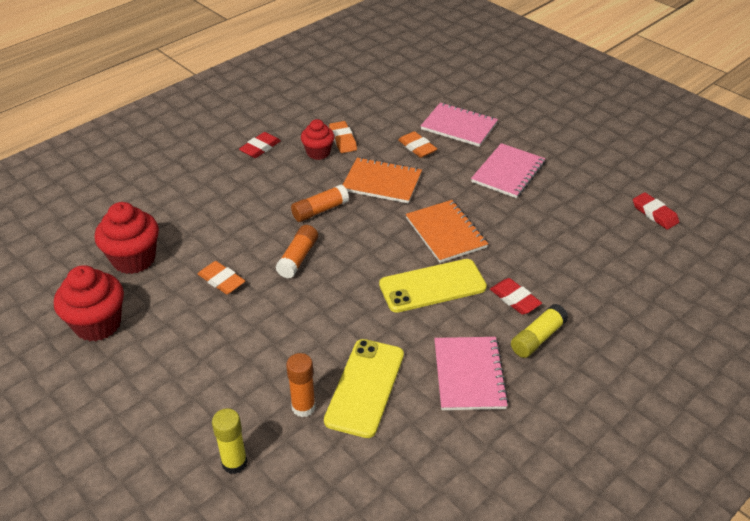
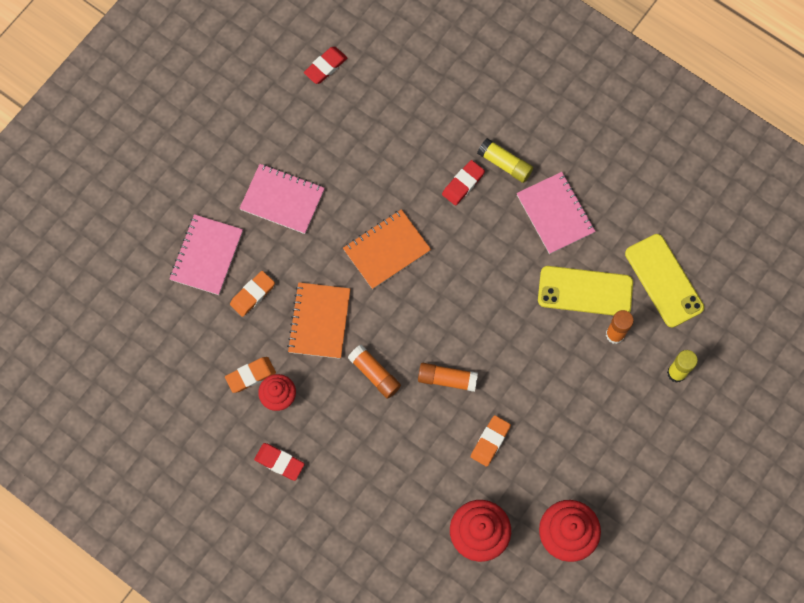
camera: 100 degrees left, 30 degrees up
(432, 286) = (460, 254): yellow phone -> yellow phone (663, 280)
(469, 375) = (555, 214): pink notebook -> pink notebook turned 75 degrees clockwise

